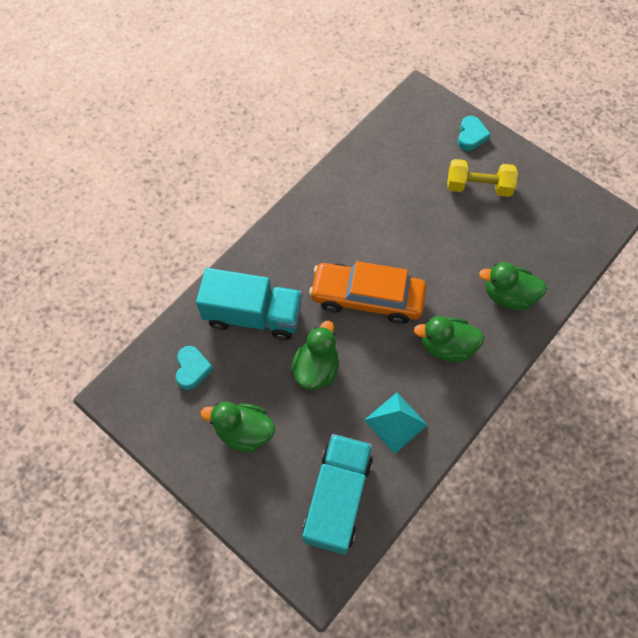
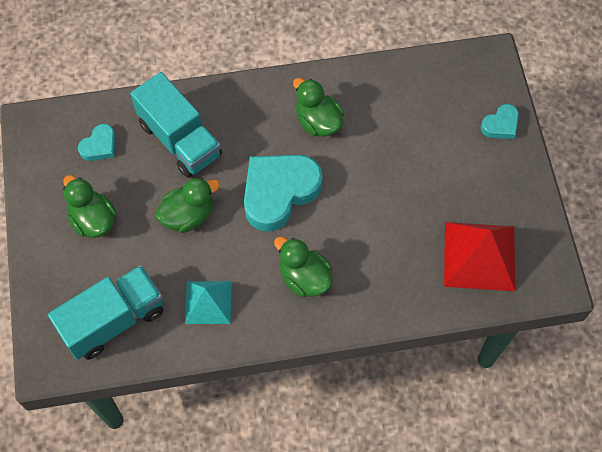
camera: 40 degrees right, 0 degrees up
(367, 298) = (279, 192): orange car -> turquoise heart
(478, 187) = (462, 172): yellow dumbbell -> none
(508, 295) = (395, 278): green duck -> green duck (318, 122)
(546, 236) = (479, 256): none -> red pyramid

